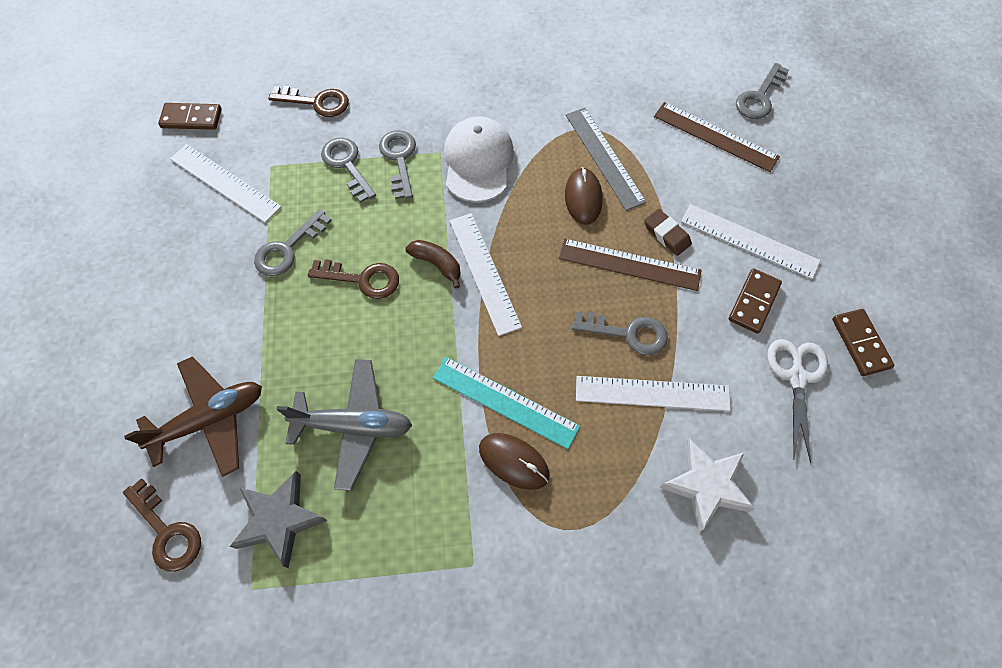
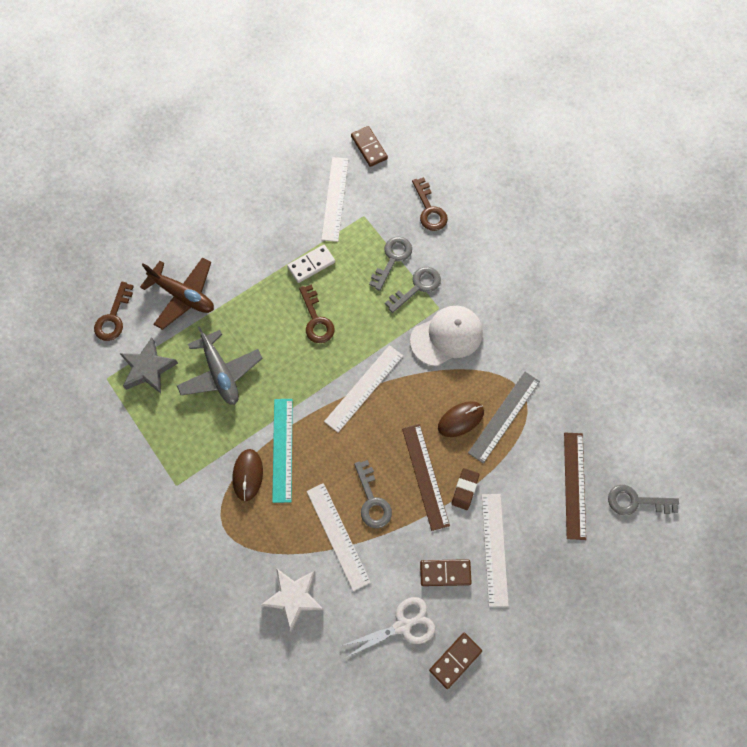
camera: 60 degrees right, 5 degrees up
(287, 249) = (311, 264): grey key -> white domino
(437, 264) = (352, 356): brown banana -> none

